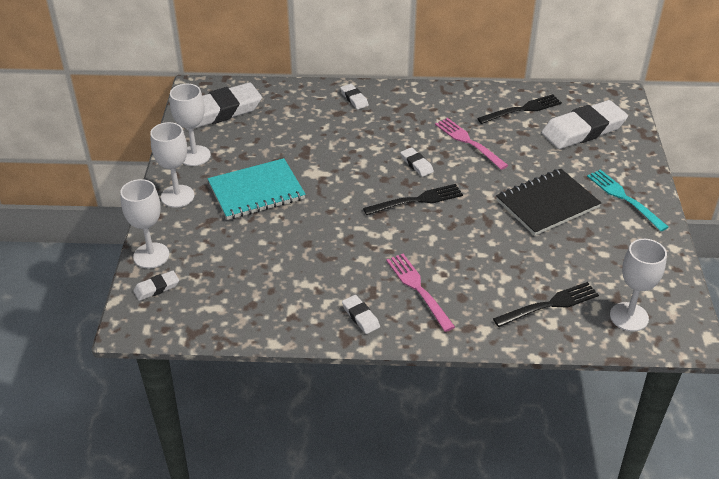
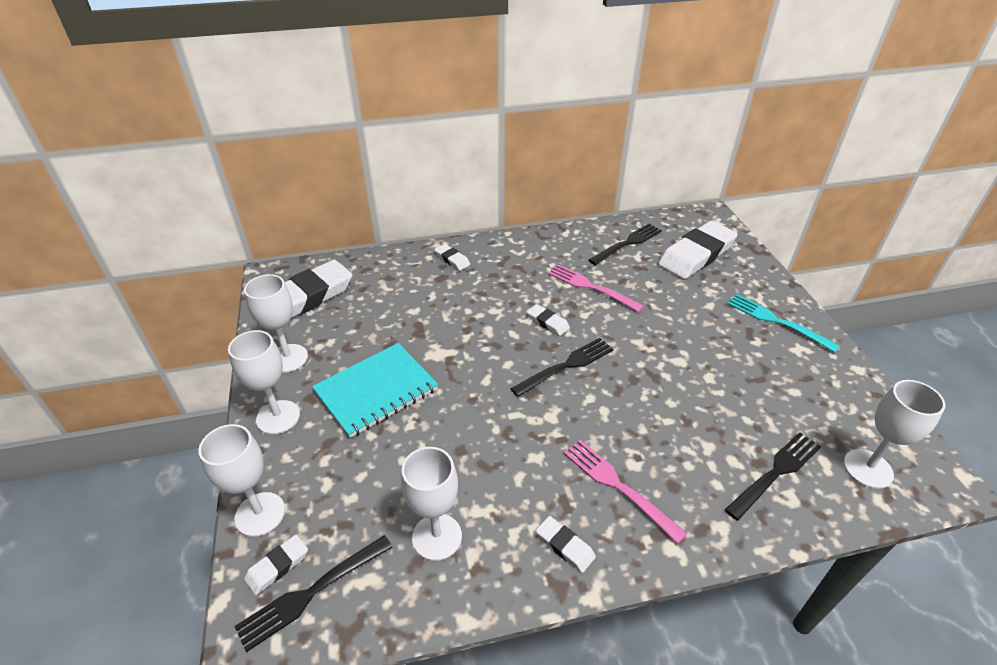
camera: 15 degrees left, 0 degrees up
(176, 307) = (312, 592): none -> black fork
(270, 293) = (437, 537): none -> white goblet
(547, 204) = (705, 343): black notebook -> none

